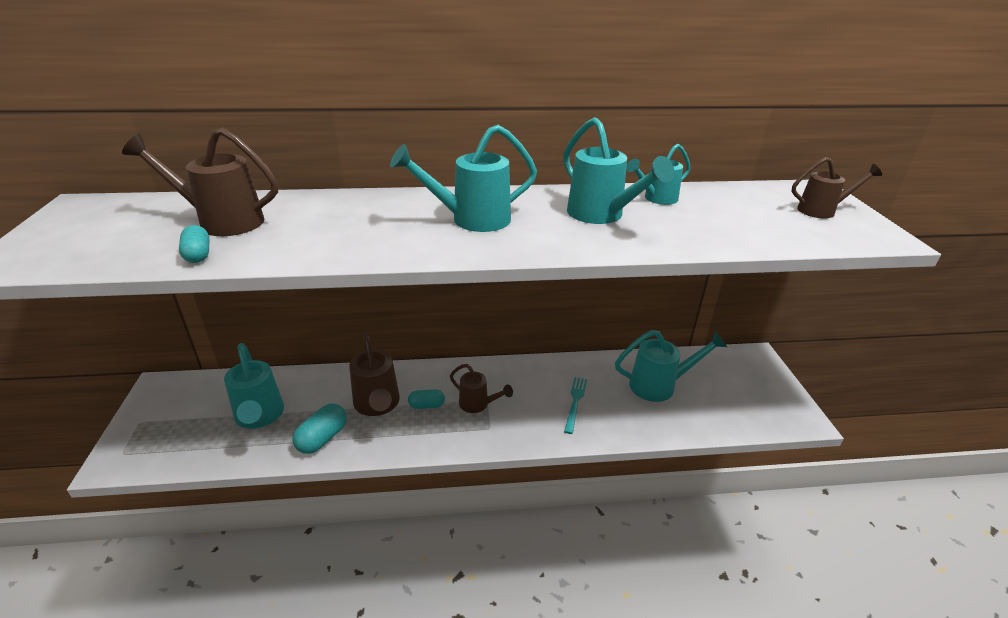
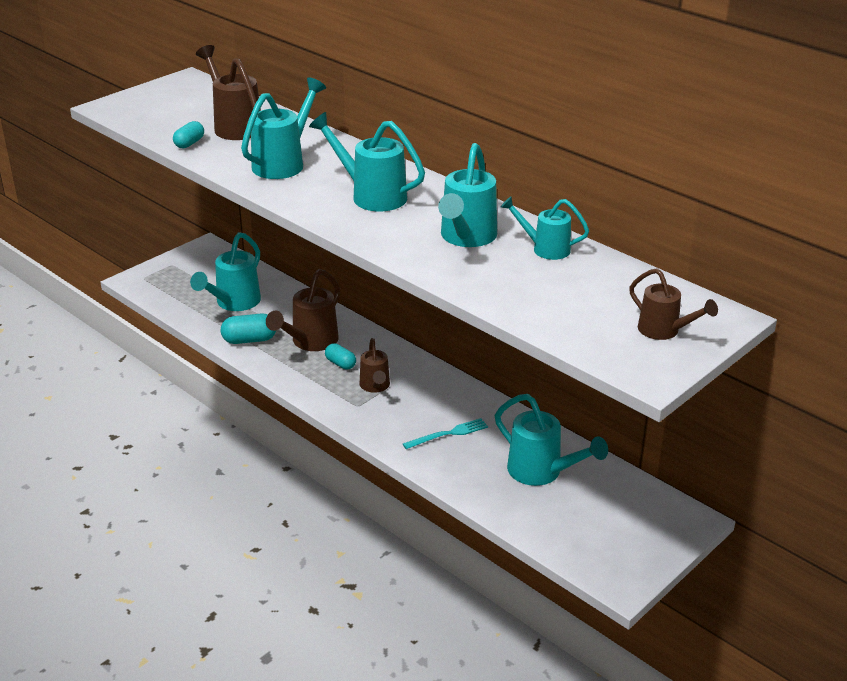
camera: 50 degrees right, 0 degrees up
(341, 229) = (284, 163): none -> turquoise watering can

